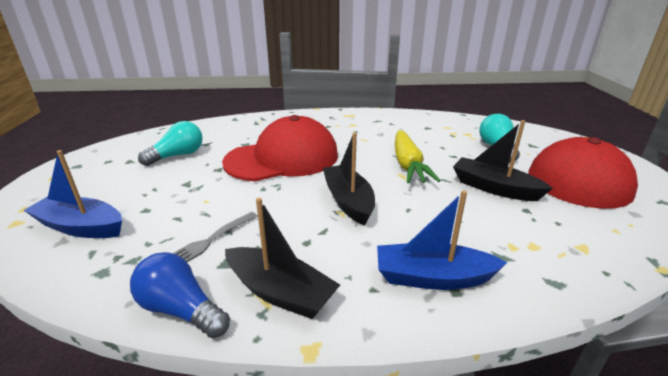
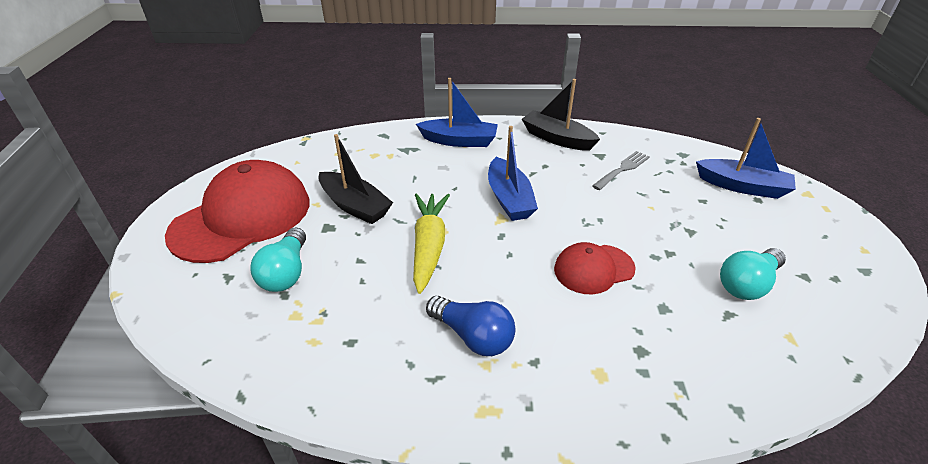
camera: 175 degrees left, 10 degrees up
(181, 310) = (613, 134): blue light bulb -> blue light bulb (473, 336)
(282, 158) = (593, 269): red cap -> red cap, size x0.52
(348, 201) = (509, 199): black boat -> blue boat

